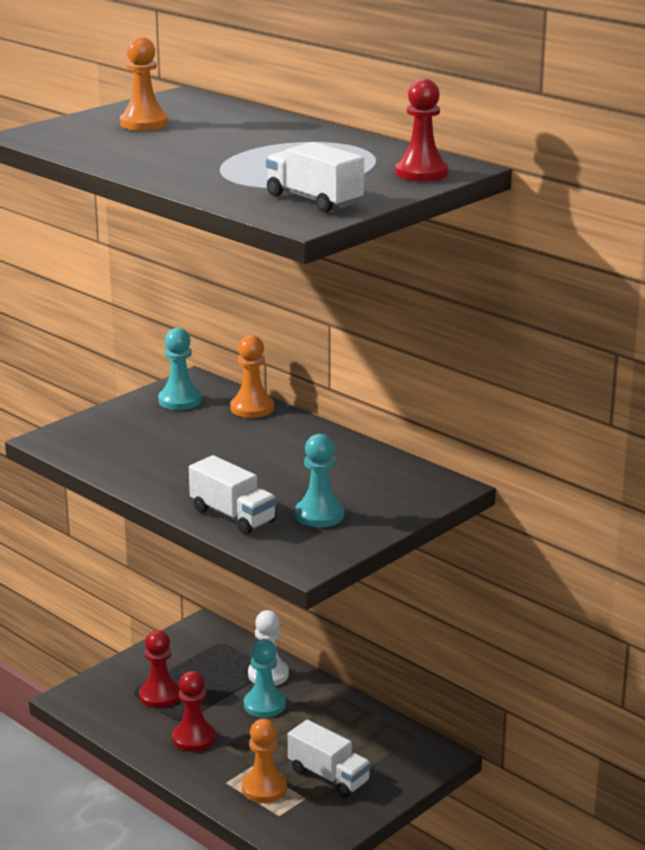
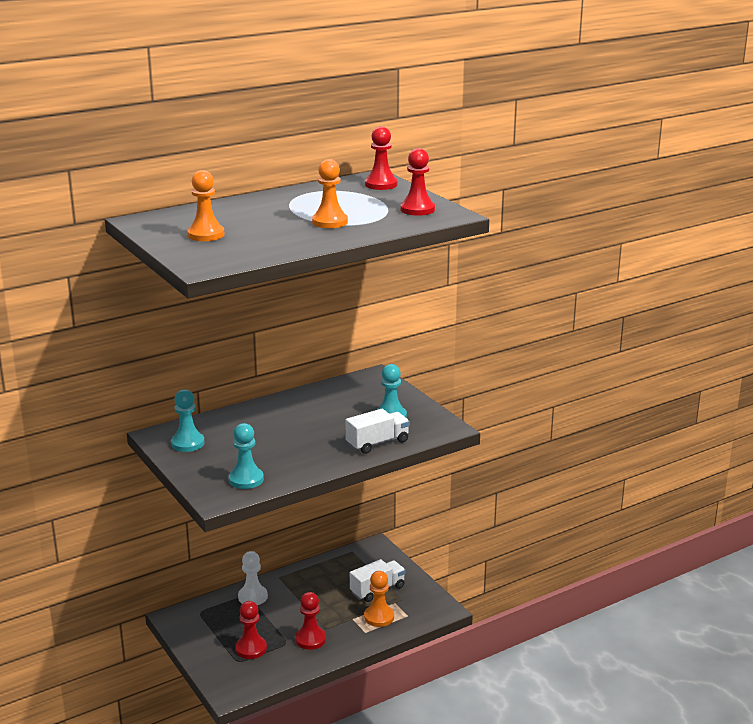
camera: 75 degrees left, 0 degrees up
(252, 408) = (221, 419): orange pawn -> orange pawn (330, 222)
(264, 705) = (288, 603): turquoise pawn -> turquoise pawn (246, 479)
(314, 200) = (417, 209): white truck -> red pawn

